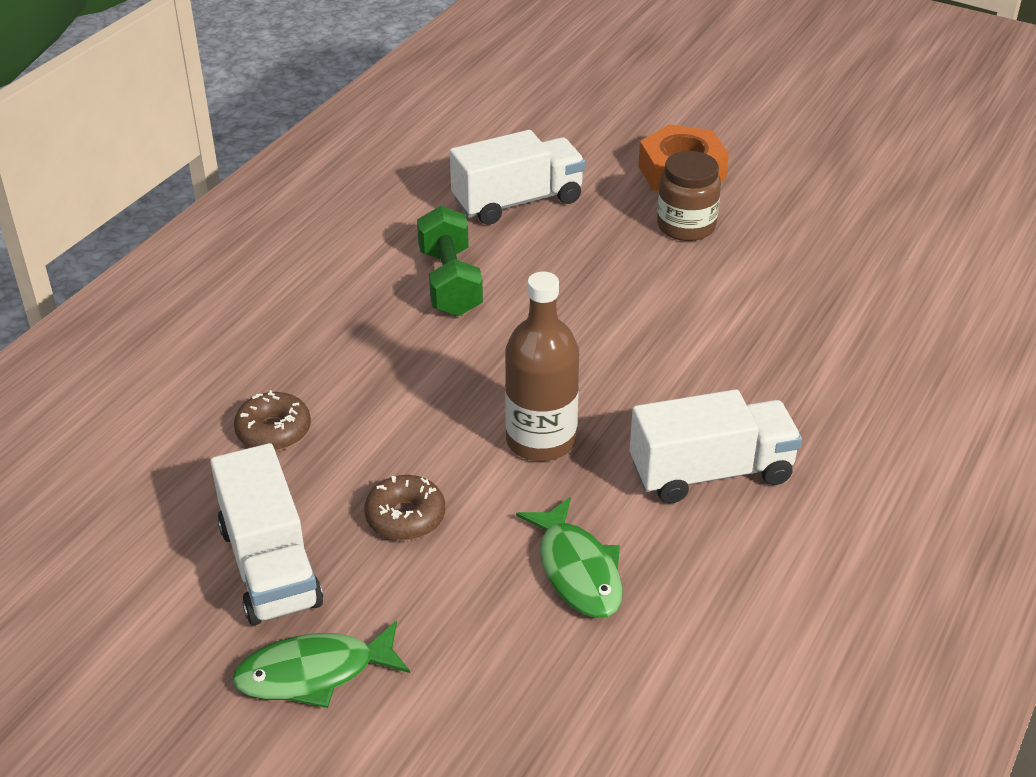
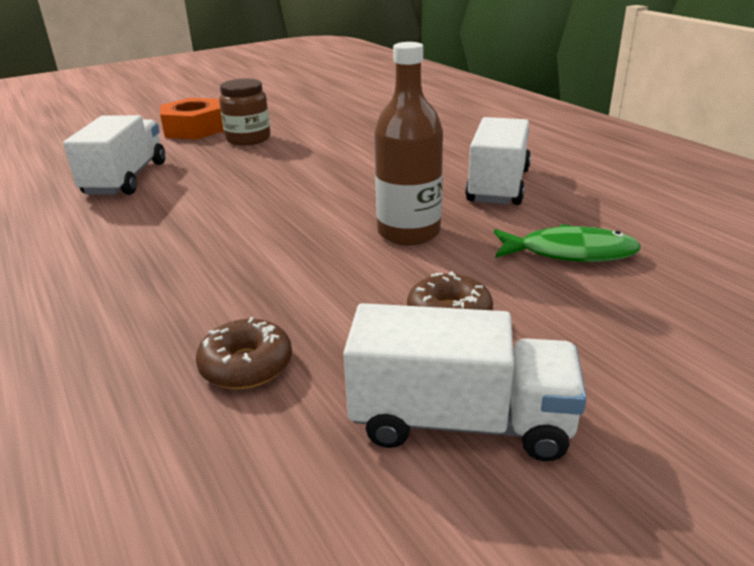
camera: 60 degrees left, 10 degrees down
(314, 673) = (650, 429): green fish -> none
(450, 282) = (173, 224): green dumbbell -> none

